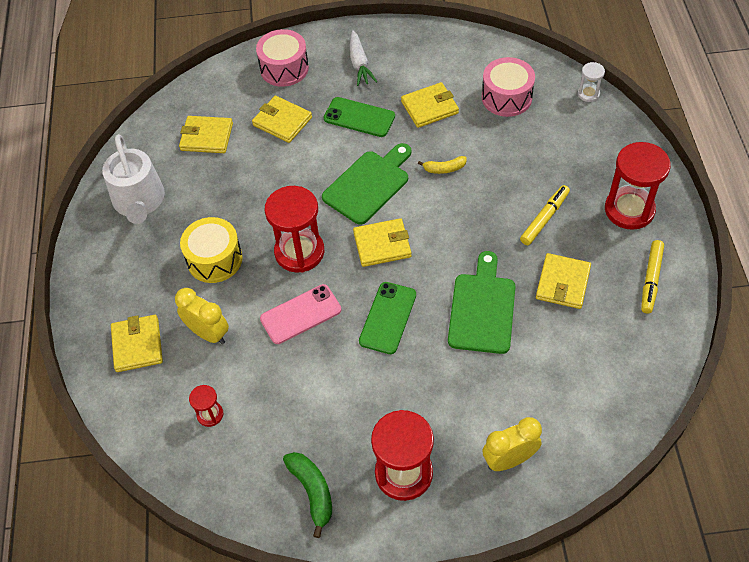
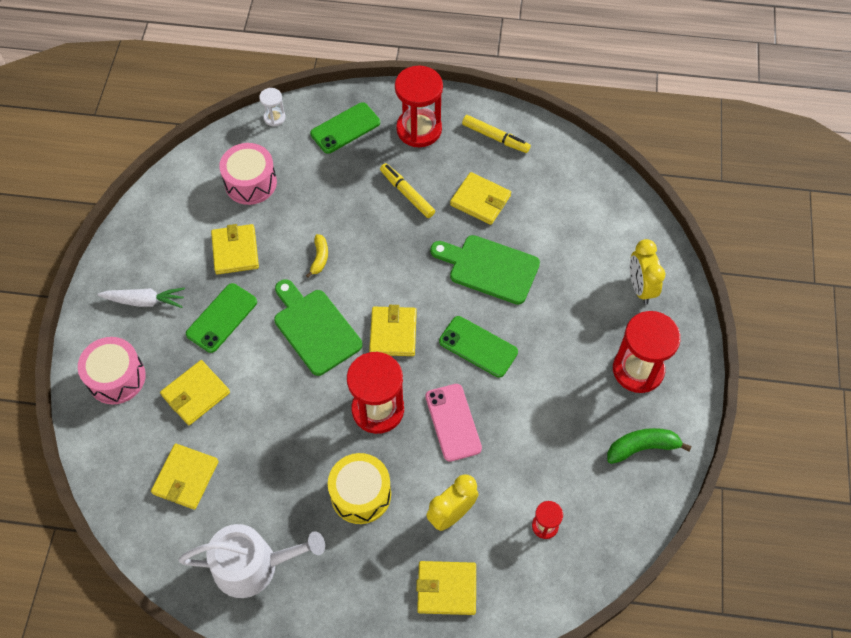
camera: 80 degrees left, 5 degrees up
(601, 150) = (345, 128): none -> green phone

